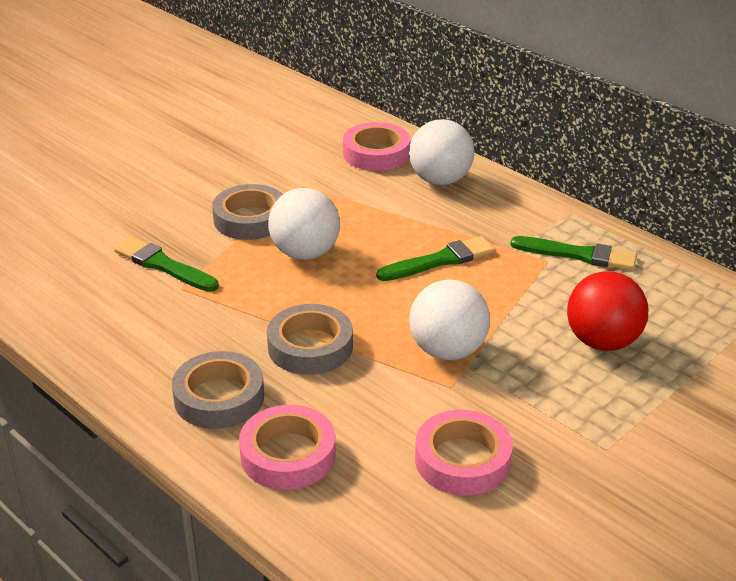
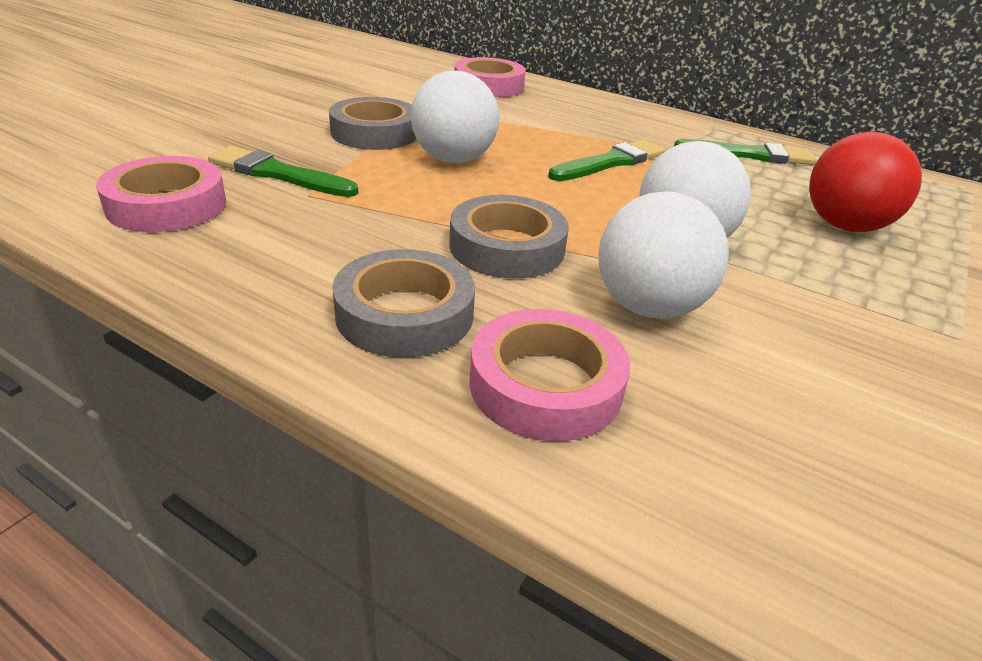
camera: 15 degrees left, 0 degrees up
(440, 180) = (566, 103): white ball -> white ball (648, 307)
(462, 460) = (799, 369): pink tape -> pink tape (167, 205)

